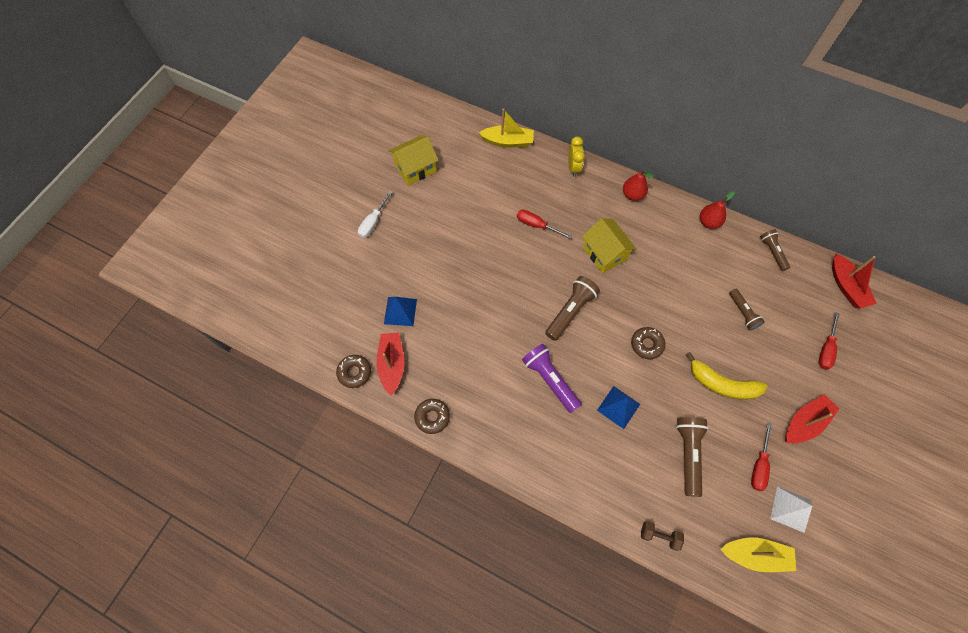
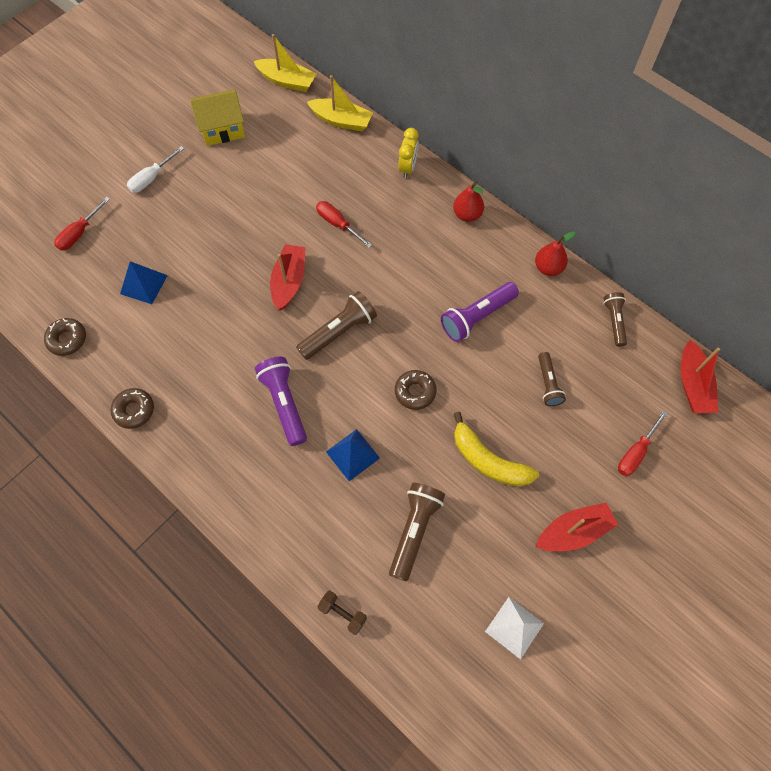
camera: 15 degrees right, 0 degrees up
(392, 364) = (112, 341): red boat -> red boat (289, 281)
(604, 253) = (406, 275): yellow house -> none
(671, 273) = (477, 317): none -> purple flashlight
(754, 554) = (449, 667): yellow boat -> yellow boat (287, 81)
(759, 465) = (496, 566): red screwdriver -> red screwdriver (79, 233)

